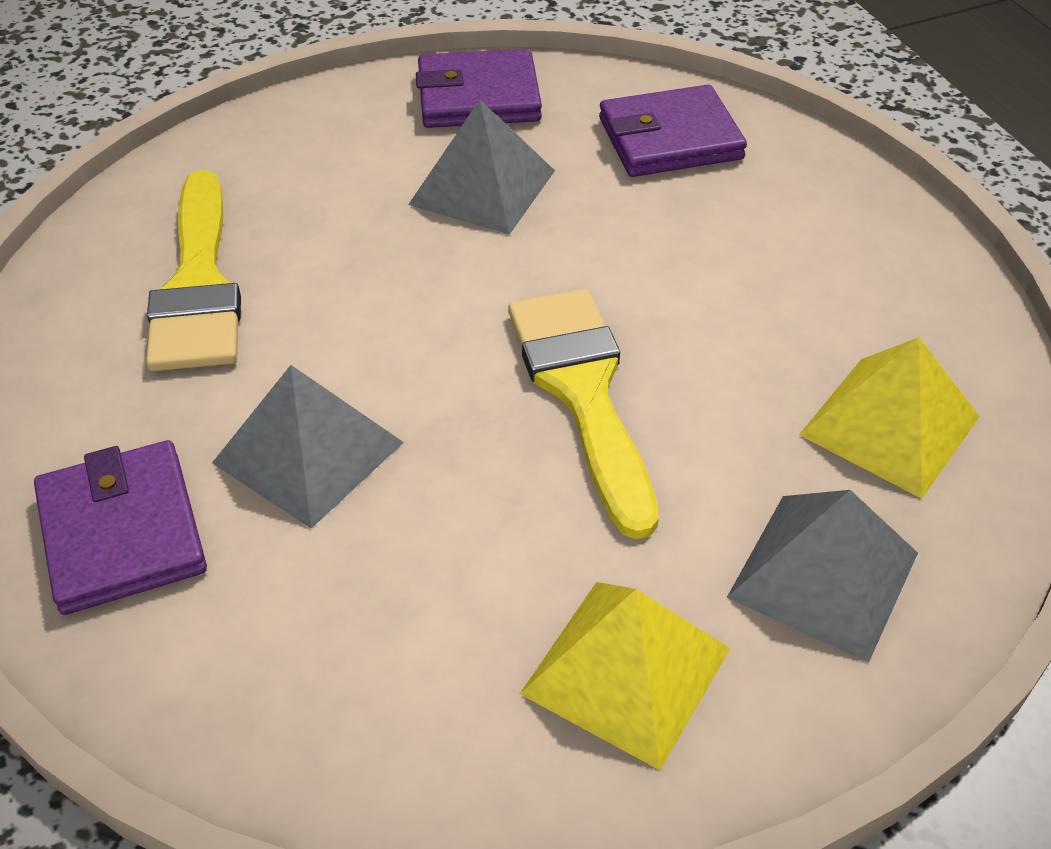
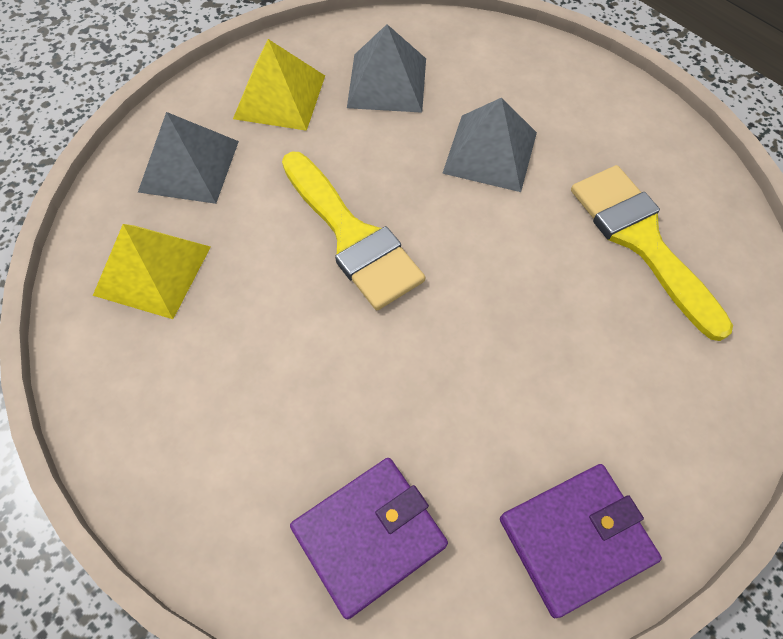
camera: 160 degrees right, 15 degrees up
(122, 532) = (551, 88): purple wallet -> none
(482, 187) = (506, 406): grey pyramid -> grey pyramid (387, 82)

